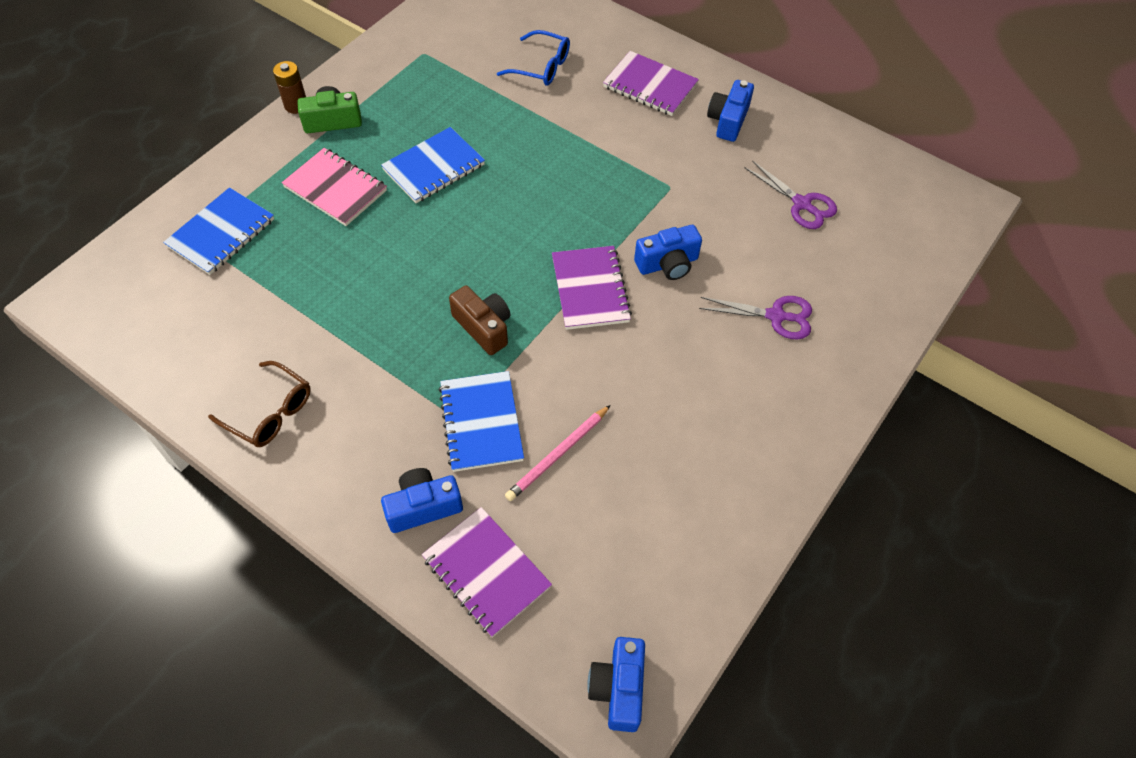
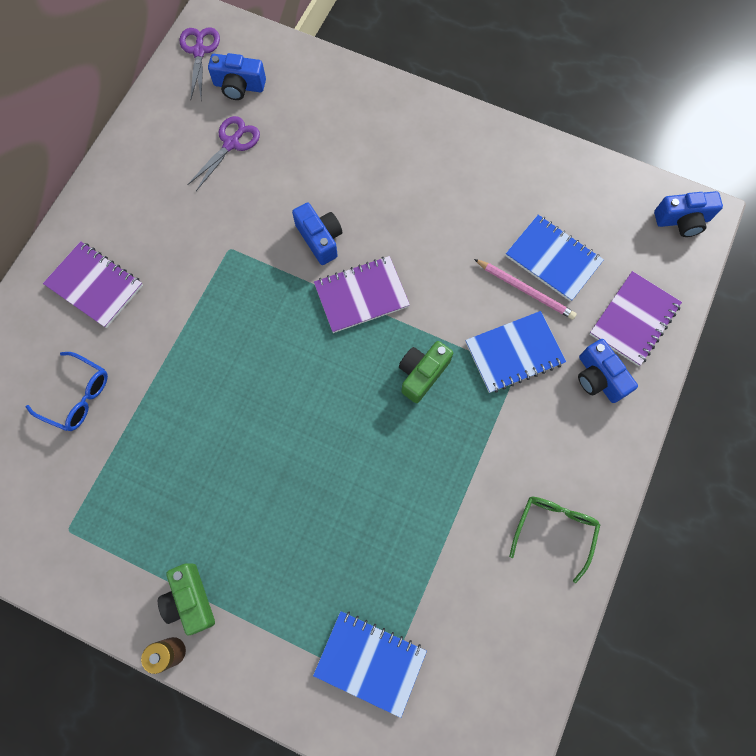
camera: 100 degrees left, 15 degrees up
(270, 412) = (554, 530): brown glasses -> green glasses
(336, 189) = (288, 561): pink notebook -> none
(434, 167) = (241, 469): blue notebook -> blue notebook (553, 259)
(483, 327) = (422, 374): brown camera -> green camera
(541, 67) = (77, 396): blue glasses -> blue glasses turned 105 degrees clockwise
(650, 86) = (95, 285): purple notebook -> purple notebook turned 75 degrees counterclockwise
(728, 121) = (135, 210): blue camera -> blue camera (239, 86)
(776, 316) = (356, 154): purple scissors -> purple scissors (199, 51)

